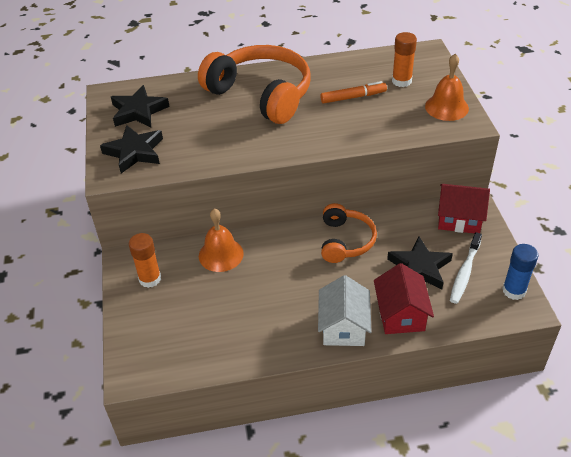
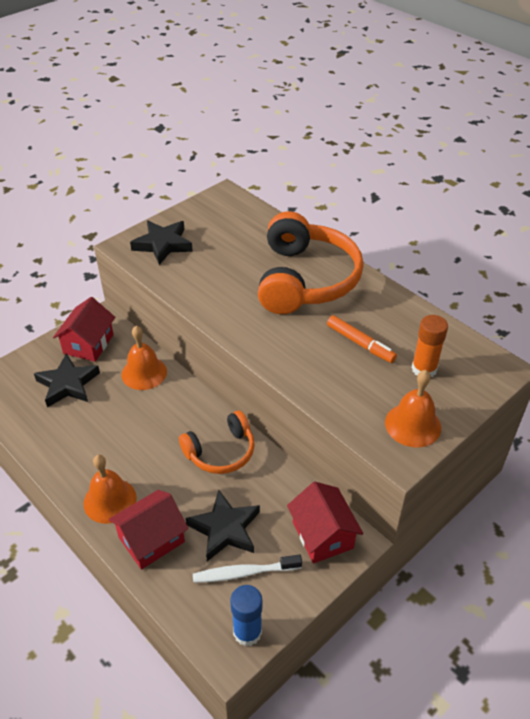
camera: 55 degrees right, 0 degrees up
(138, 111) = (216, 221): black star -> black star (68, 384)
(150, 279) = (88, 344): orange glue stick -> red house
(343, 327) = (110, 500): white house -> orange bell

